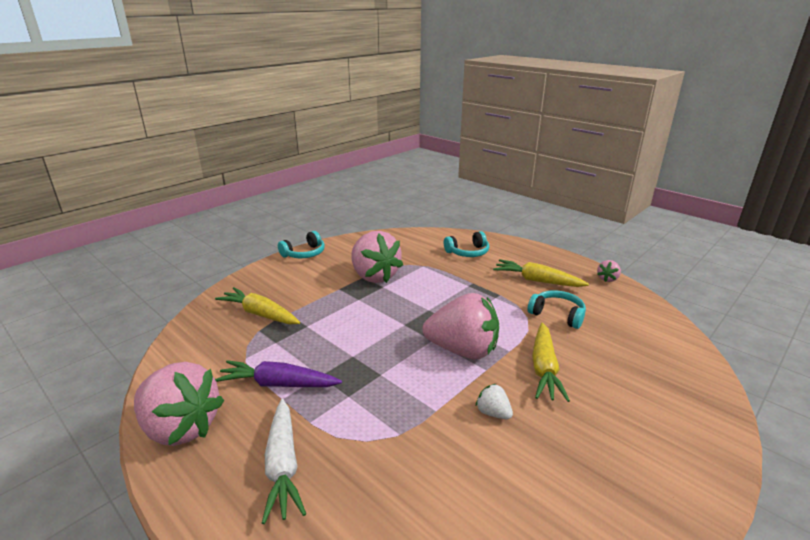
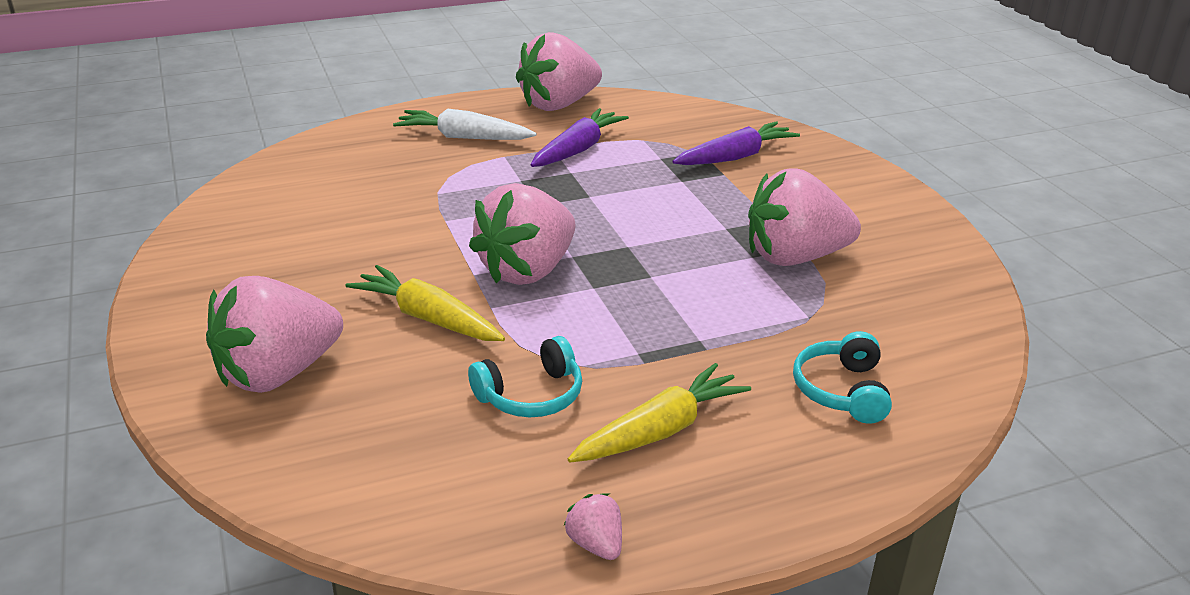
camera: 115 degrees right, 5 degrees up
(260, 314) = (735, 157): yellow carrot -> purple carrot
(304, 253) = (919, 213): turquoise headphones -> none
(493, 413) = (402, 251): white strawberry -> none
(653, 402) = (278, 373): none -> pink strawberry

